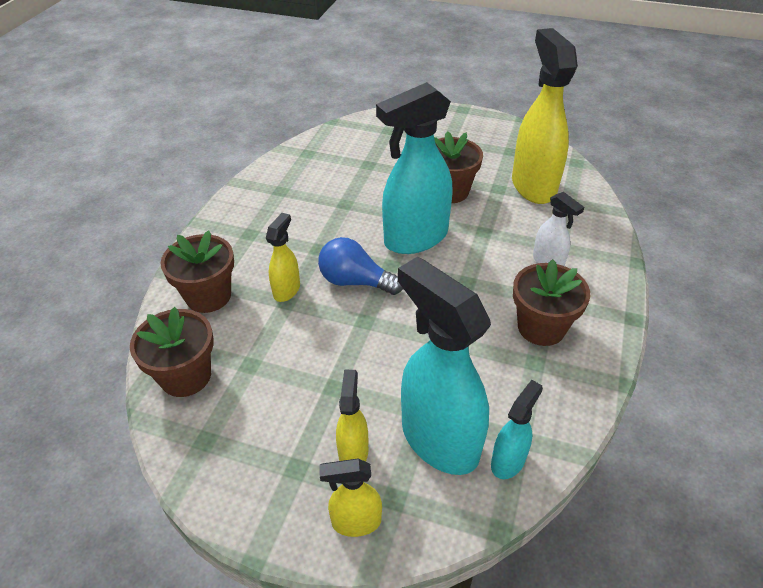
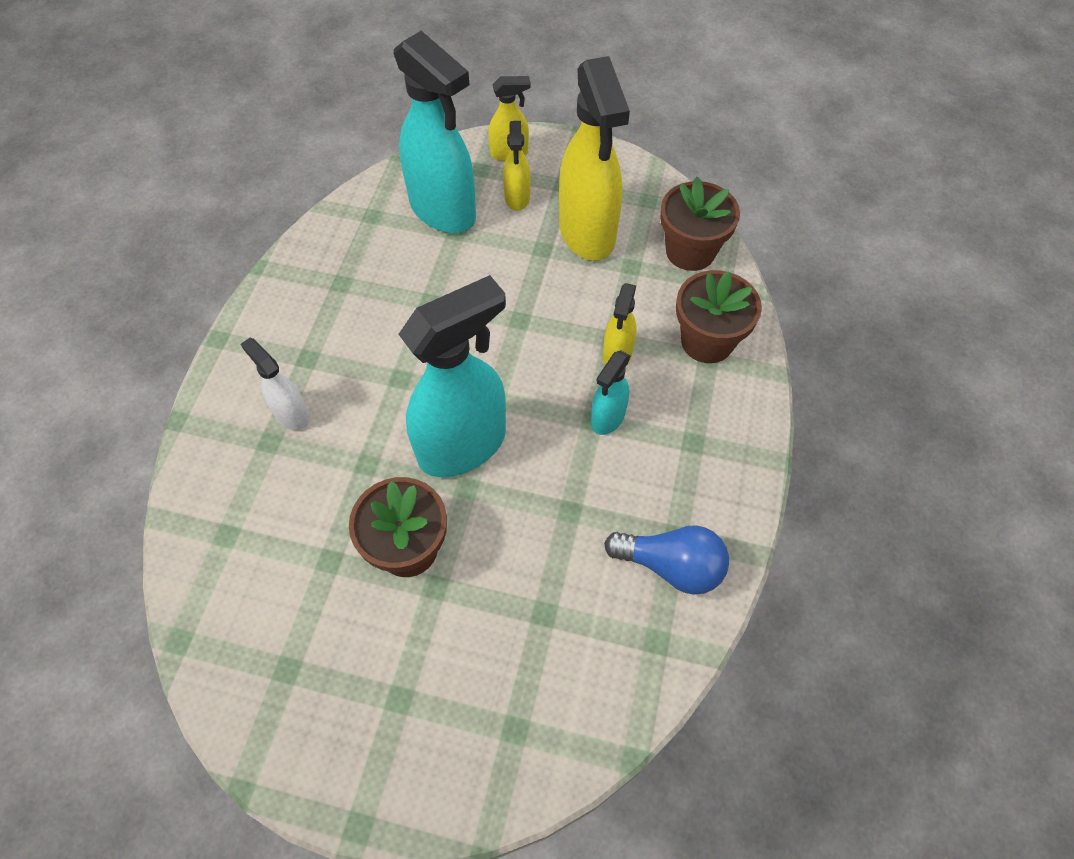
camera: 175 degrees right, 15 degrees up
(355, 281) = (536, 371): blue light bulb -> blue light bulb (671, 566)
(508, 461) = (385, 198): turquoise spray bottle -> turquoise spray bottle (607, 418)
(533, 186) = (271, 569): yellow spray bottle -> yellow spray bottle (587, 233)
(541, 327) = (324, 322): brown flower pot -> none

